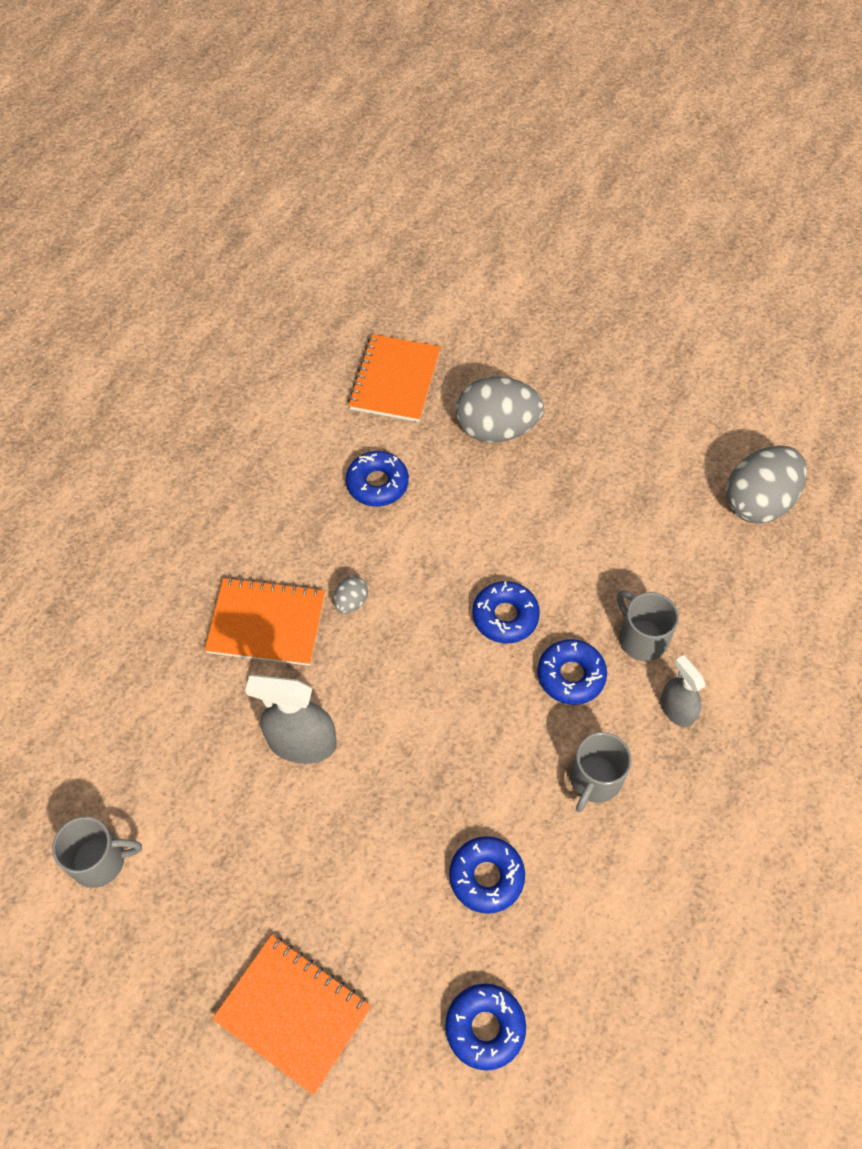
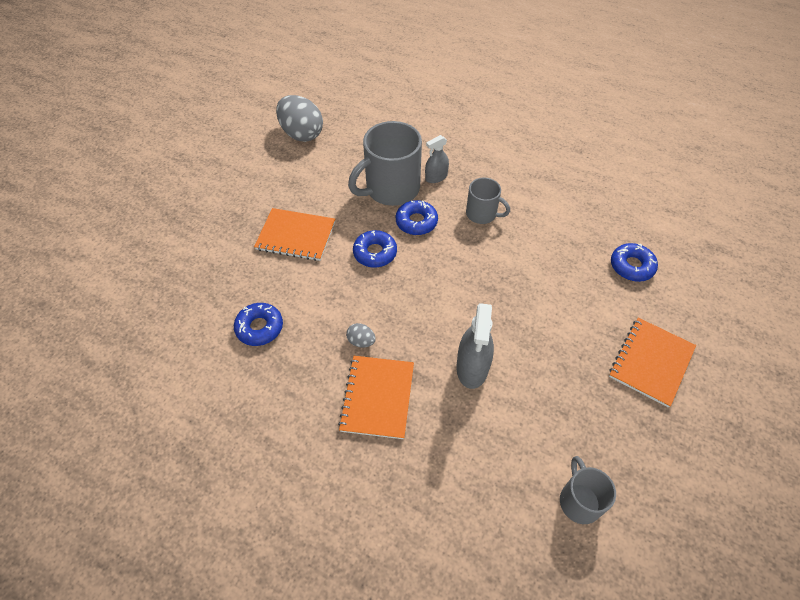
camera: 90 degrees left, 5 degrees down
(395, 380) = (162, 318): orange notebook -> orange notebook (296, 236)
(486, 877) = (547, 264): blue donut -> none
(496, 429) = (223, 255): grey egg -> none
(641, 638) = (391, 189): grey mug -> grey mug, size x1.82

